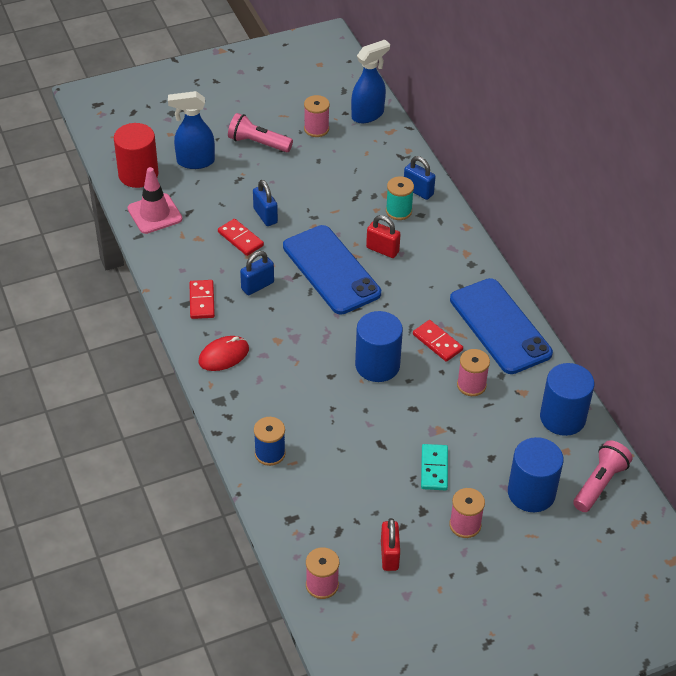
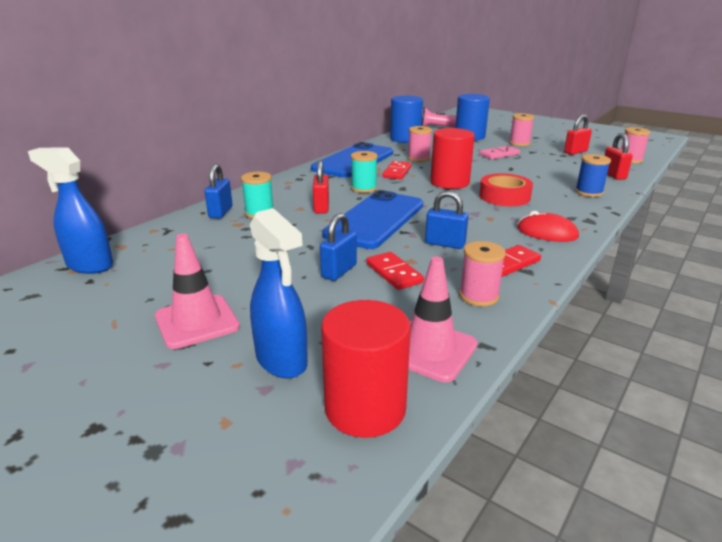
camera: 120 degrees left, 20 degrees down
(240, 239) = (394, 273): red domino -> red domino turned 45 degrees counterclockwise
(258, 143) = (197, 321): pink flashlight -> pink traffic cone
(292, 517) = (613, 175): none -> red padlock
(311, 381) = (504, 196): none -> red tape
(316, 129) = (138, 289): pink spool -> pink spool (478, 296)
(377, 365) = (449, 182): blue cylinder -> red cylinder
(408, 296) = (364, 188): none -> turquoise spool
(434, 469) = (499, 154): turquoise domino -> pink domino

